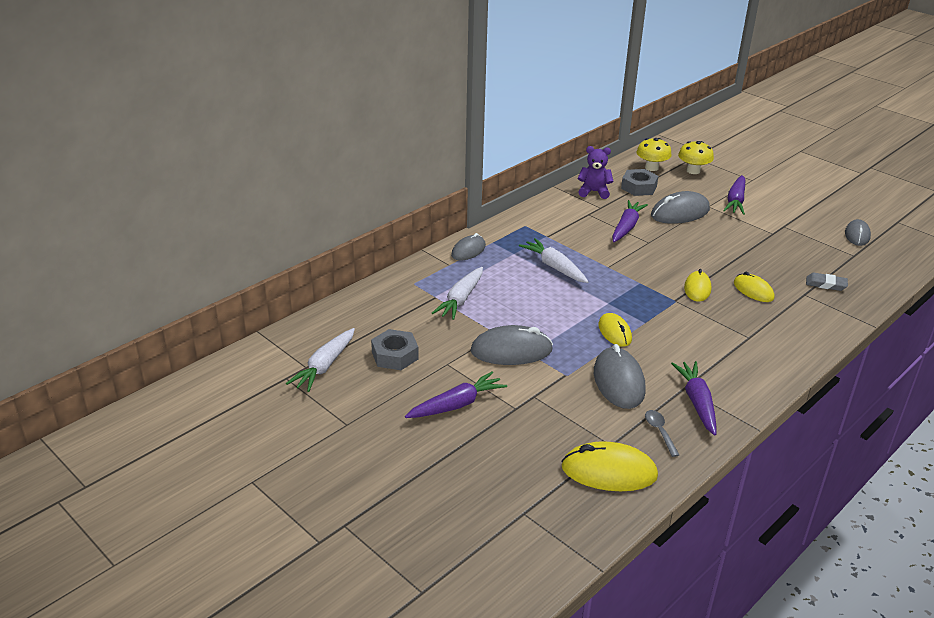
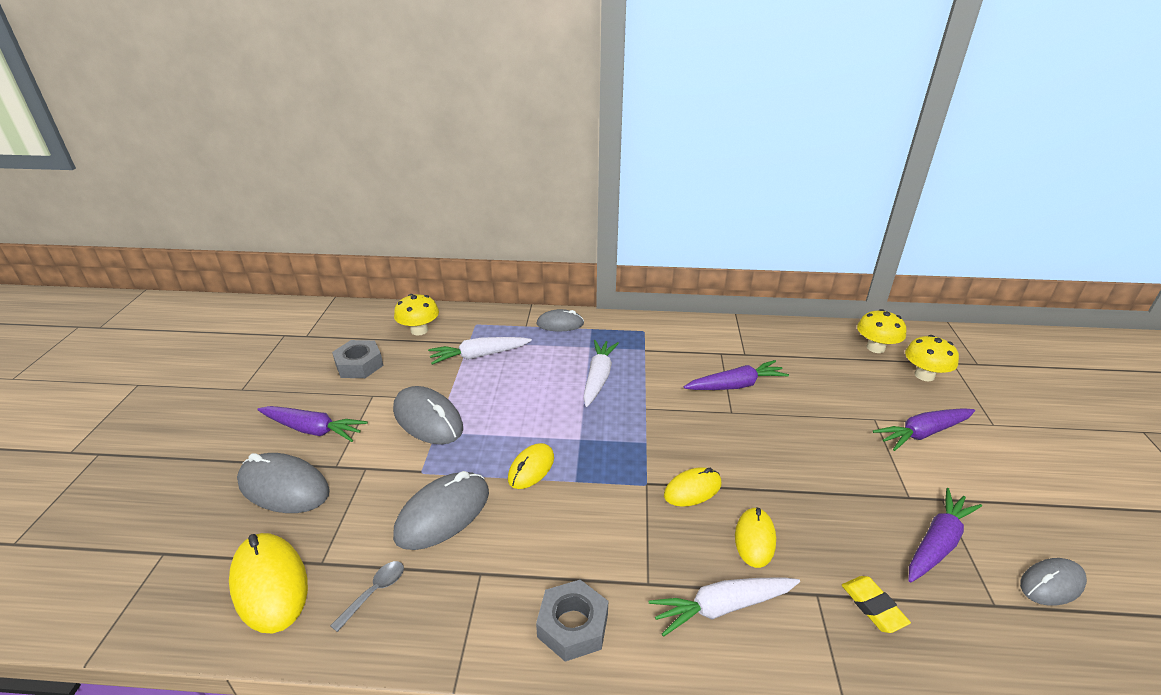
camera: 50 degrees right, 0 degrees up
(324, 366) = (314, 342): white carrot -> white carrot (722, 607)
(384, 310) = (419, 330): none -> yellow mushroom
(594, 192) = (765, 337): purple teddy bear -> none
(638, 187) = (823, 358): grey nut -> grey nut (572, 626)
(680, 213) = (824, 406): grey mouse -> grey mouse (284, 487)
(697, 402) = (460, 598): purple carrot -> purple carrot (937, 543)
(826, 284) = (873, 606): grey eraser -> yellow eraser

